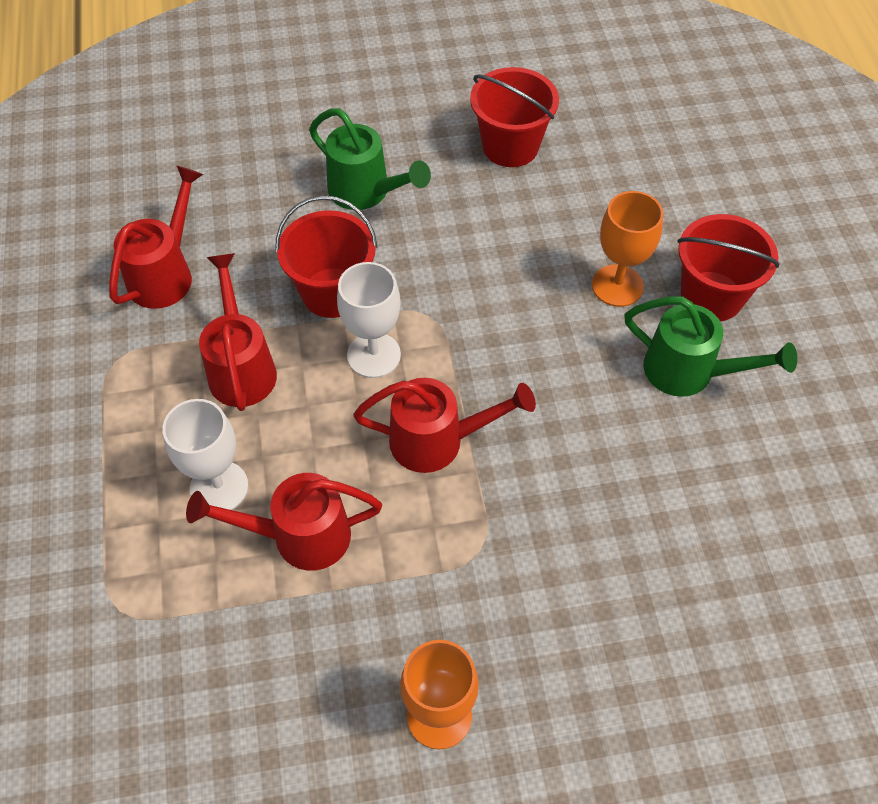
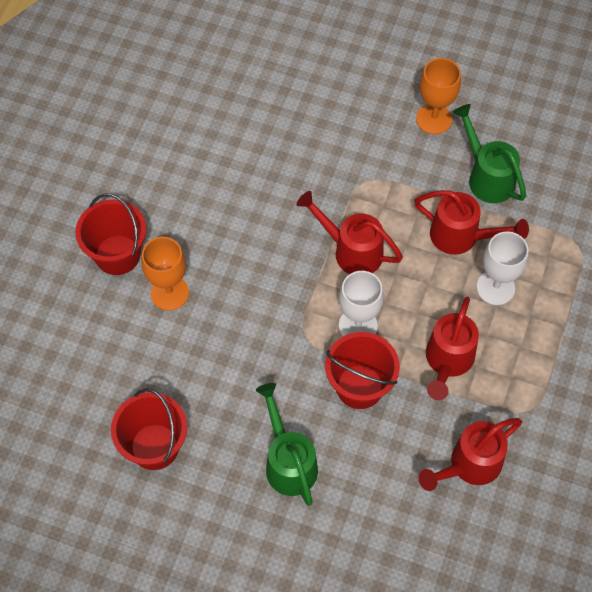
camera: 150 degrees left, 5 degrees up
(689, 372) = (174, 216): green watering can -> green watering can (487, 177)

